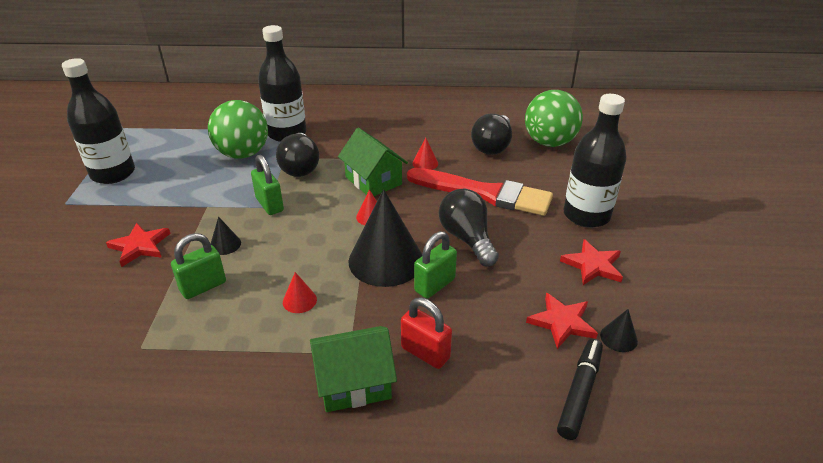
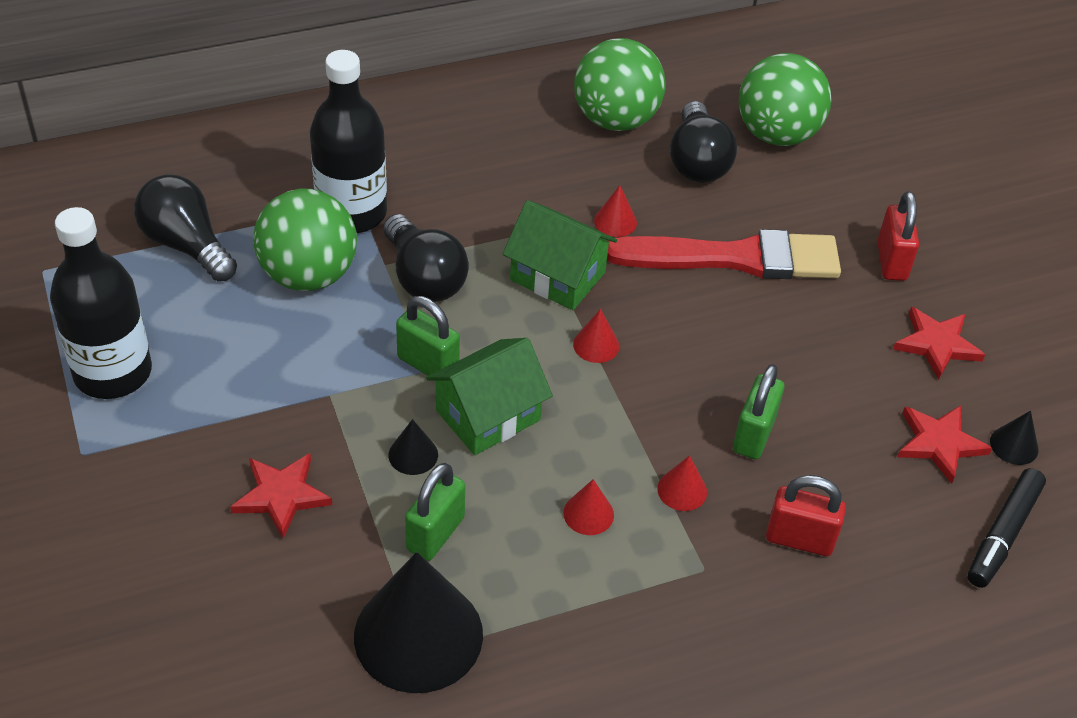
camera: 25 degrees left, 10 degrees up
(354, 383) = (738, 608): green house -> green house (488, 415)
(367, 303) = (682, 490): none -> red cone
(386, 260) = (664, 414): black cone -> black cone (418, 635)
(458, 120) = (615, 120): none -> green ball
(467, 239) = (754, 346): black light bulb -> black light bulb (186, 245)
(579, 393) = (1003, 534): black marker -> black marker turned 150 degrees counterclockwise
(586, 215) = (891, 261): black bottle -> red padlock

